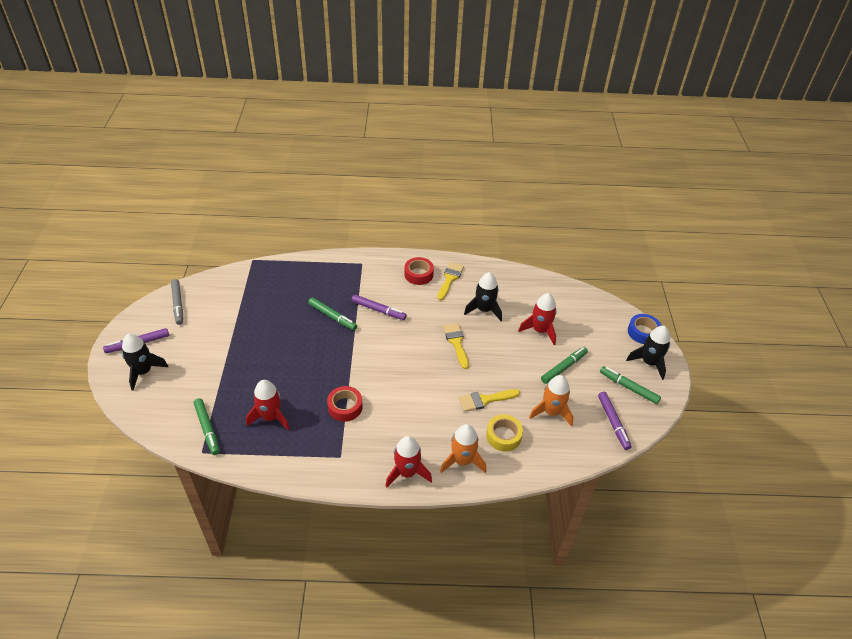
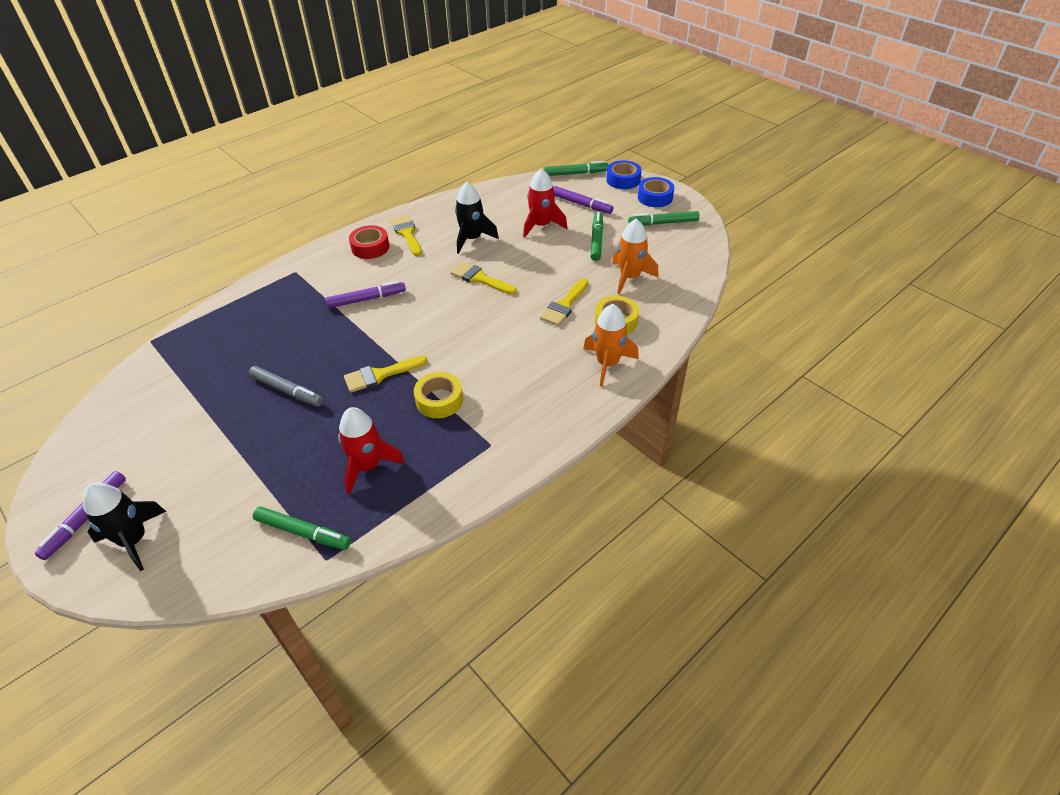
camera: 40 degrees left, 0 degrees up
(178, 304) = (97, 442): grey marker -> grey marker (287, 390)
(332, 317) = (322, 334): green marker -> green marker (576, 173)
(333, 366) = (380, 375): none -> yellow brush
(345, 407) = (439, 400): red tape -> yellow tape
(407, 472) = (572, 409): red rocket -> none
(613, 423) = (684, 254): purple marker -> purple marker (581, 204)
(649, 363) = (655, 197): black rocket -> blue tape

